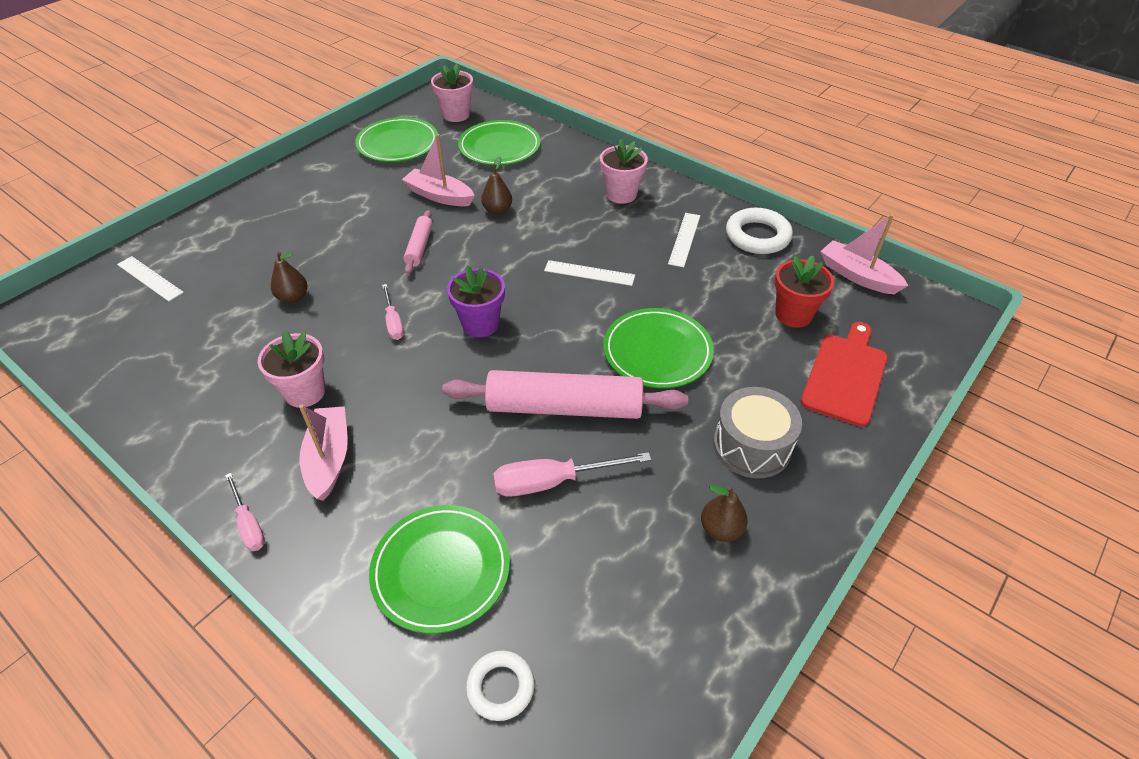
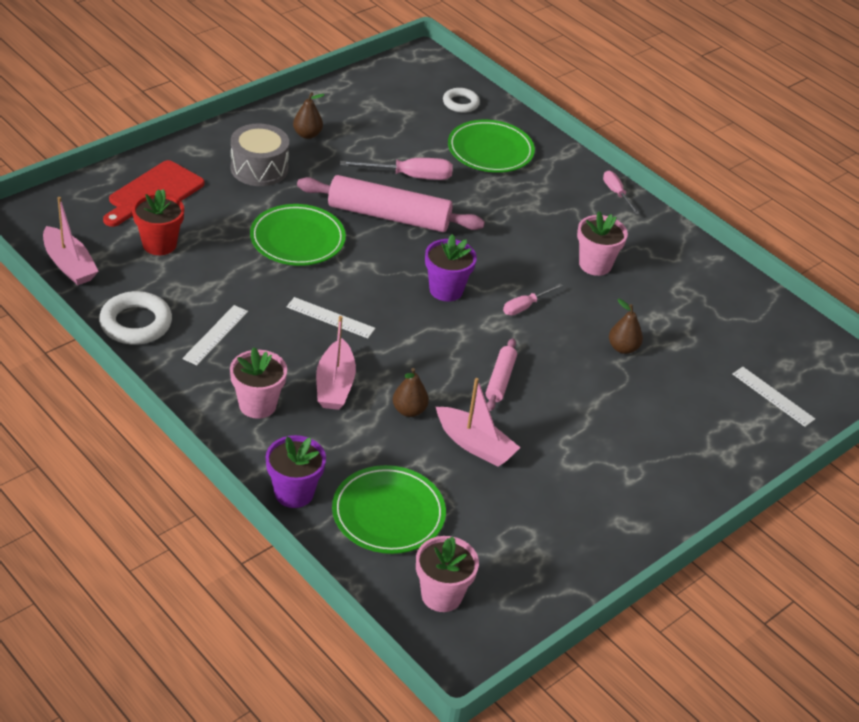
camera: 175 degrees left, 5 degrees down
(329, 459) = (569, 218): pink boat -> pink boat (334, 385)
(393, 322) = (525, 306): pink screwdriver -> pink screwdriver turned 120 degrees counterclockwise
(398, 144) = (527, 547): green plate -> none
(570, 148) = (294, 493): none -> purple flower pot

